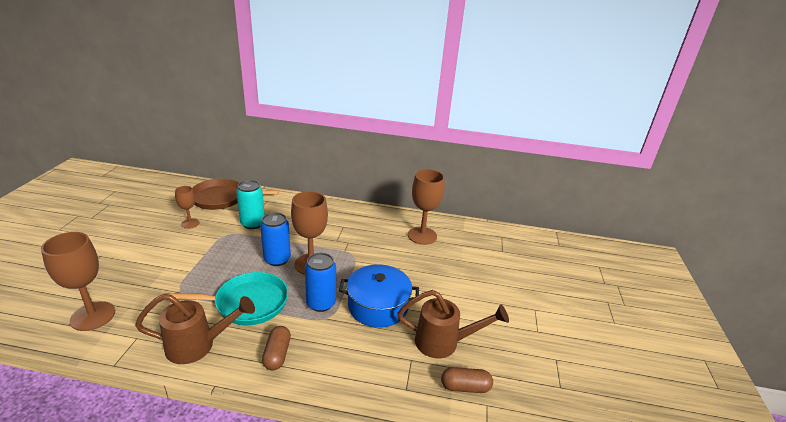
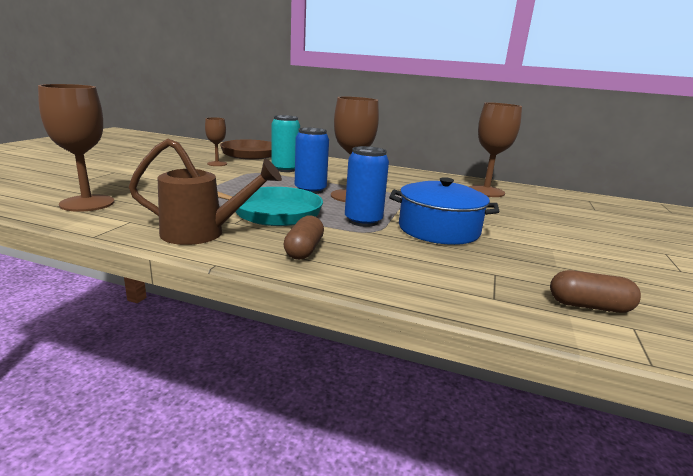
camera: 10 degrees right, 10 degrees down
(444, 342) = (541, 265): brown watering can -> none

